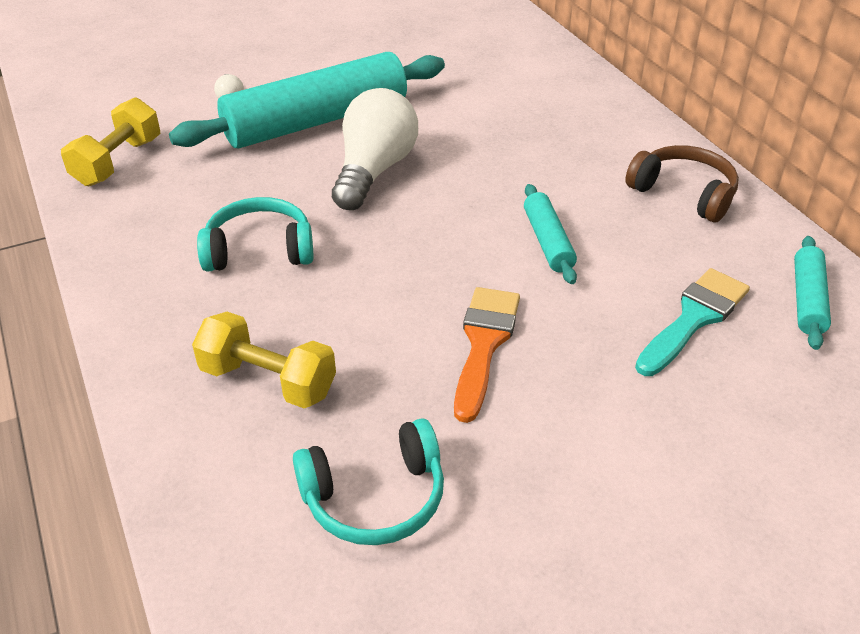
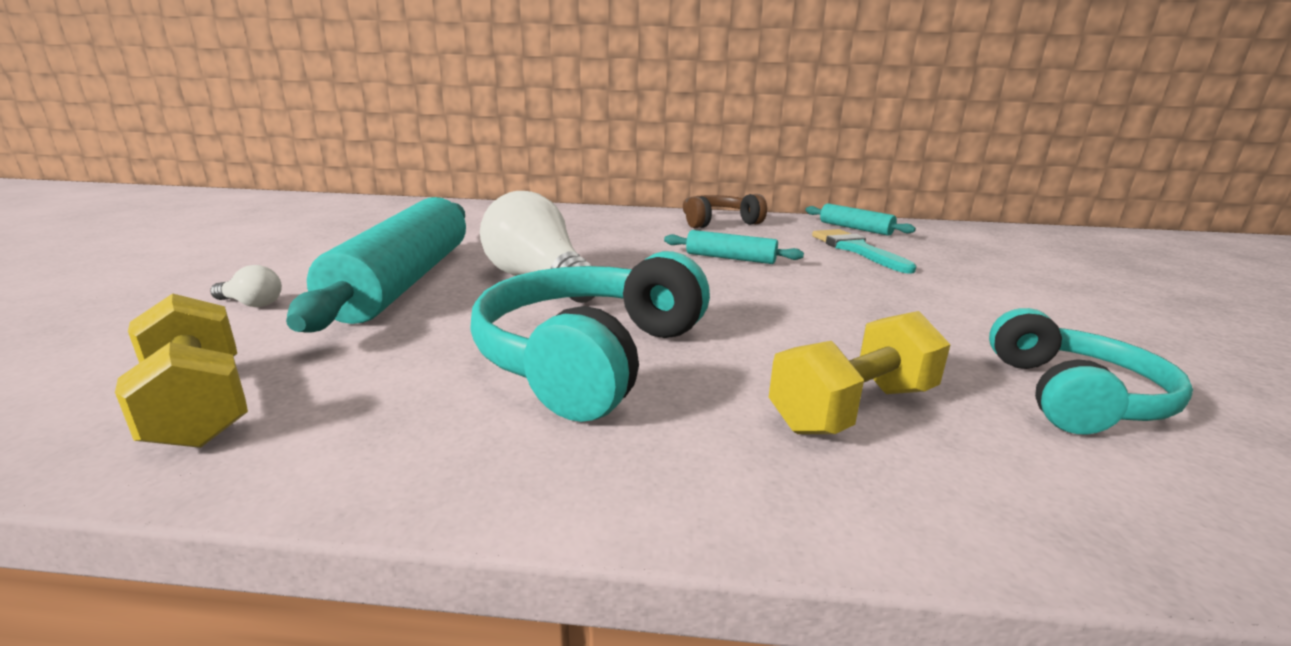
camera: 60 degrees left, 20 degrees down
(259, 250) = (590, 357): turquoise headphones -> turquoise headphones, size x1.54
(484, 344) = (849, 304): orange brush -> none

